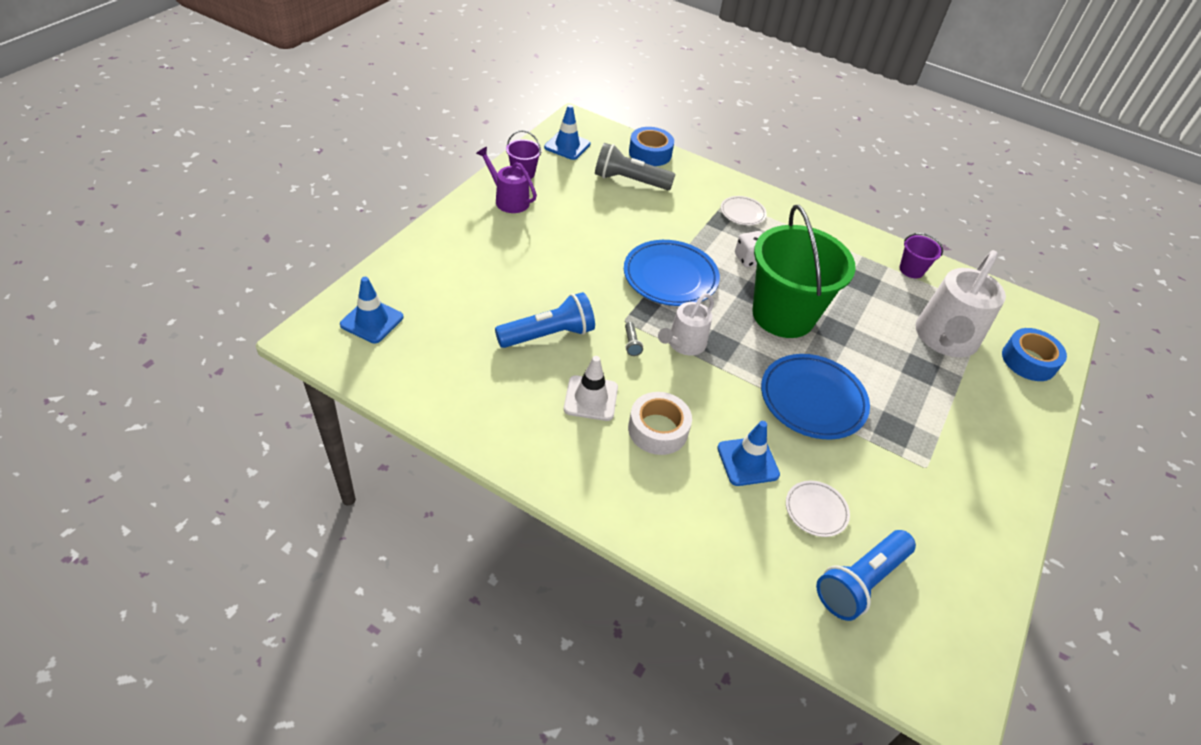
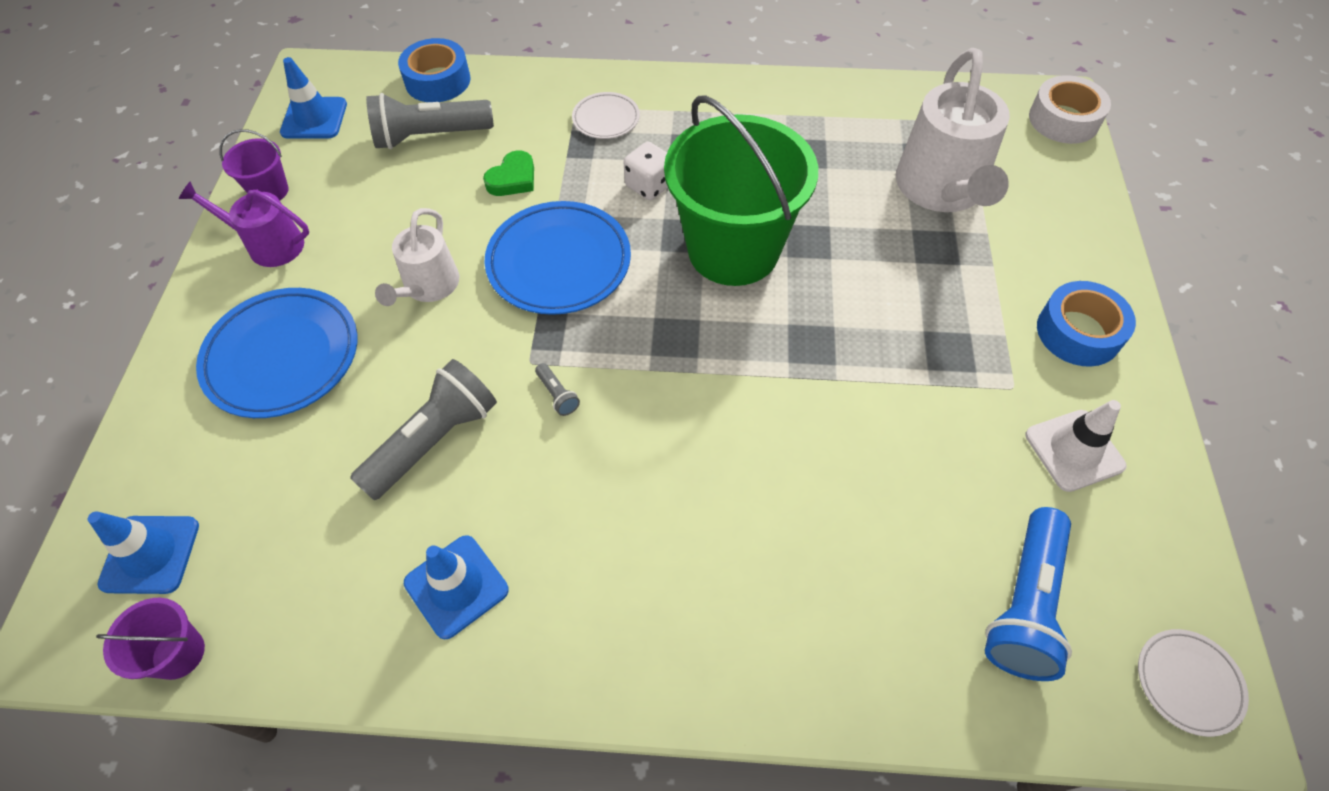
camera: 20 degrees left, 10 degrees up
(548, 335) = (434, 440): blue flashlight -> grey flashlight
(591, 398) = (544, 513): white traffic cone -> white traffic cone (1074, 450)
(658, 430) = (659, 514): white tape -> white tape (1063, 120)
(667, 222) = (513, 179): none -> green heart
(684, 344) = (628, 359): white watering can -> white watering can (428, 286)
(748, 461) = (799, 499): blue traffic cone -> blue traffic cone (456, 586)
(812, 400) = (832, 361): blue plate -> blue plate (282, 357)
(816, 510) = (919, 527): white plate -> white plate (1188, 683)
(911, 270) = (853, 108): purple bucket -> purple bucket (178, 653)
(1028, 361) = (1048, 173): blue tape -> blue tape (1078, 332)

